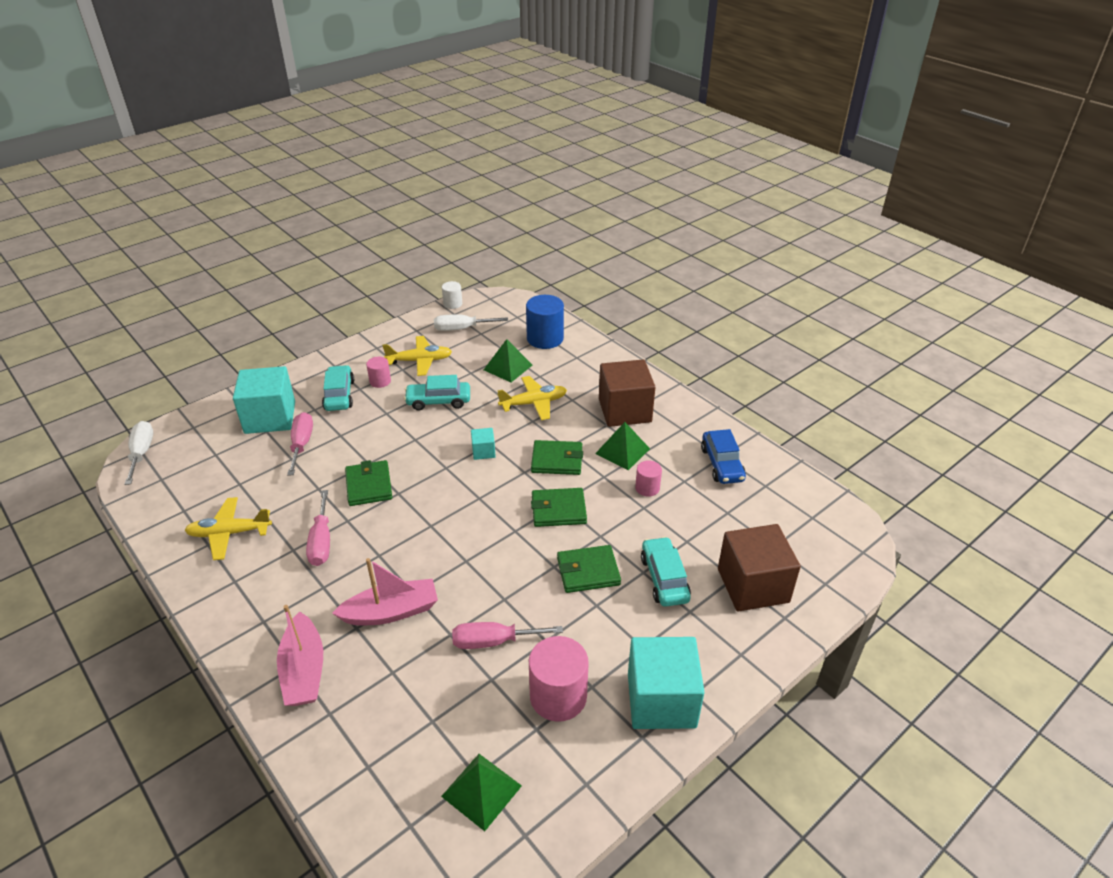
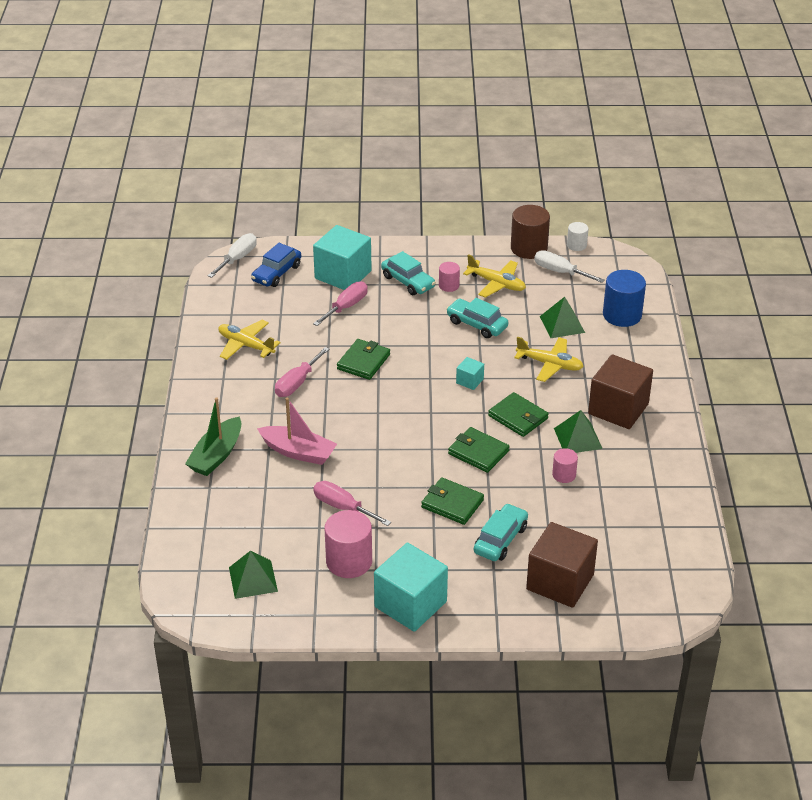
camera: 40 degrees right, 0 degrees up
(304, 670) = (216, 455): pink boat -> green boat
(339, 395) = (408, 282): turquoise car -> turquoise car turned 105 degrees clockwise
(417, 322) = (529, 248): none -> brown cylinder
(722, 464) = (647, 492): blue car -> blue car (276, 273)

